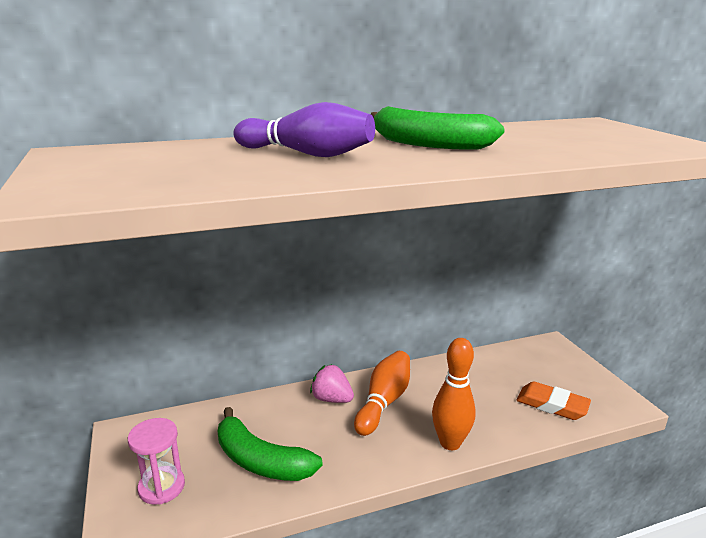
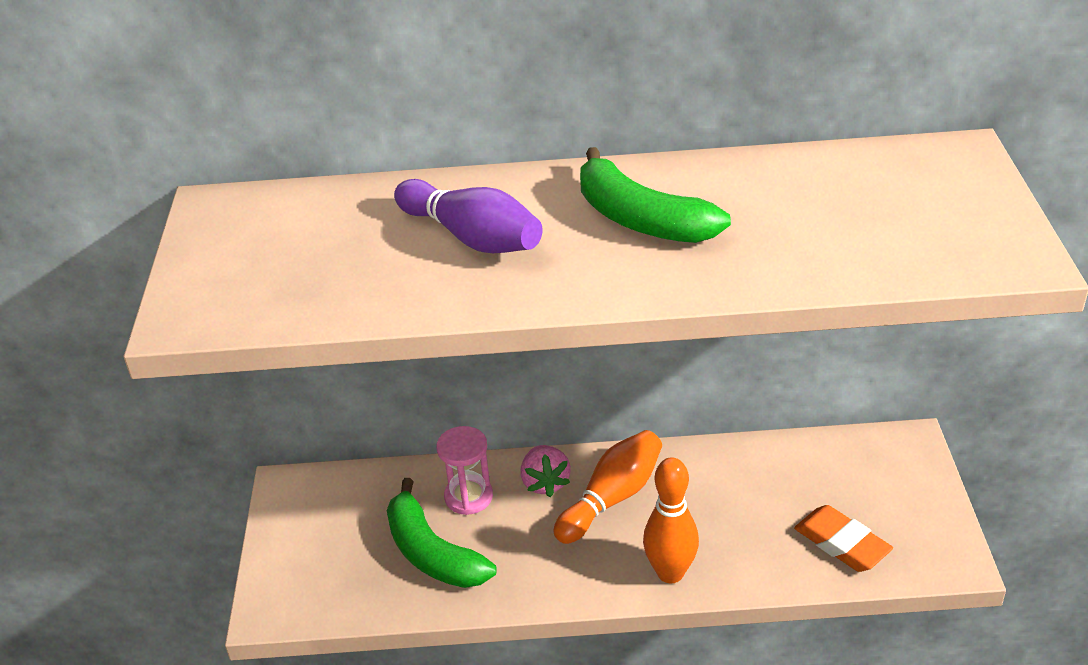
camera: 20 degrees right, 15 degrees up
(161, 487) = (318, 564): pink hourglass -> pink hourglass (468, 497)
(331, 399) = (545, 483): pink strawberry -> pink strawberry turned 150 degrees counterclockwise

